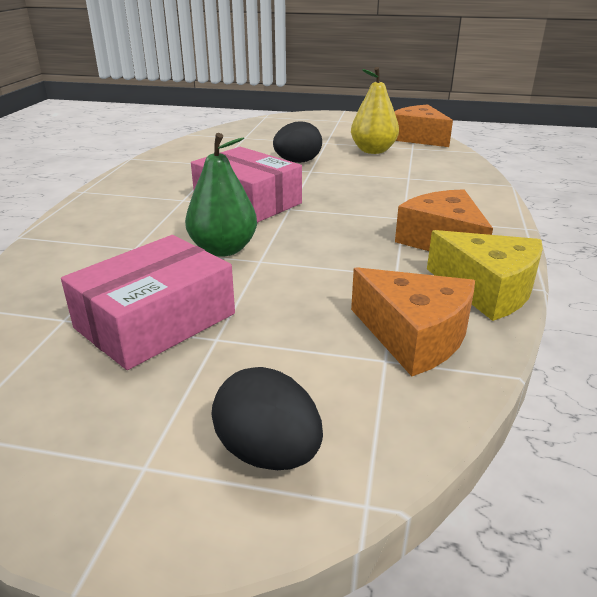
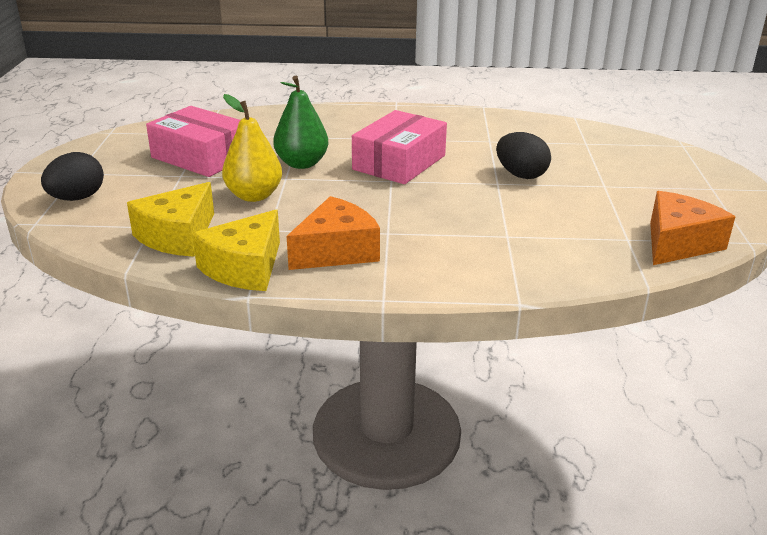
camera: 80 degrees right, 0 degrees up
(373, 151) = (593, 214): yellow pear -> yellow pear (254, 196)
(414, 336) = (177, 236): orange cheese -> yellow cheese

